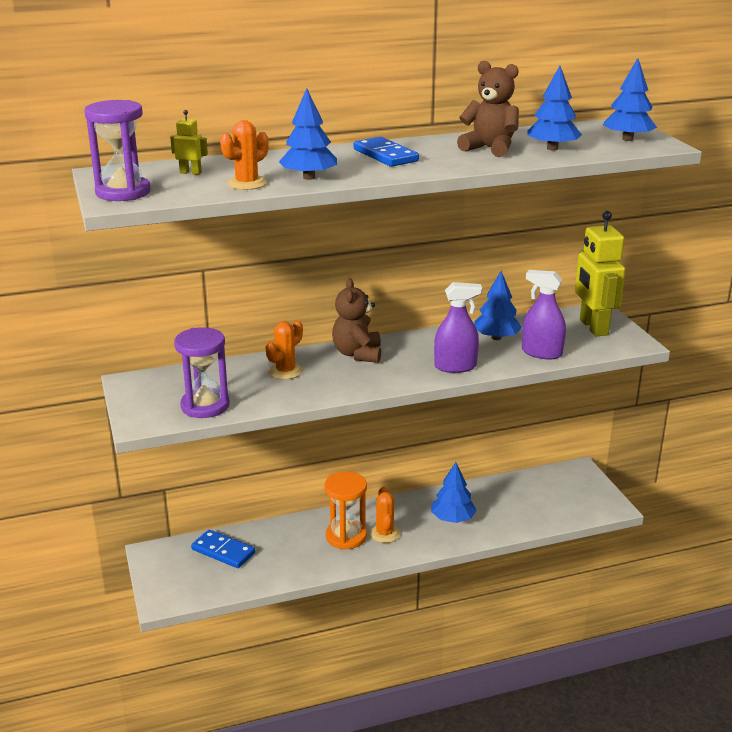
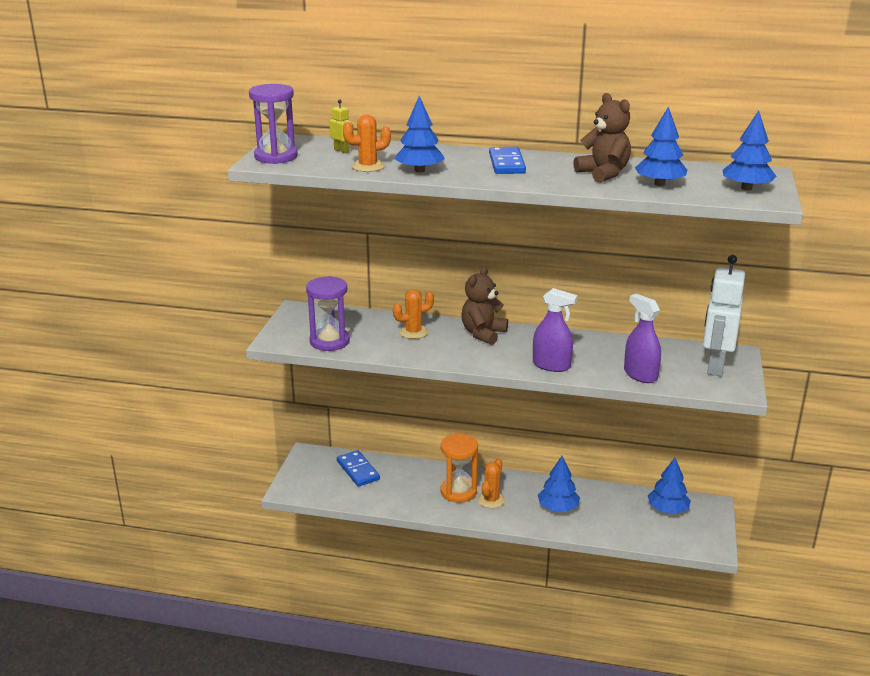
camera: 30 degrees right, 0 degrees up
(496, 338) = (614, 351): blue tree -> blue tree (667, 509)
(593, 327) = (715, 366): yellow robot -> white robot

